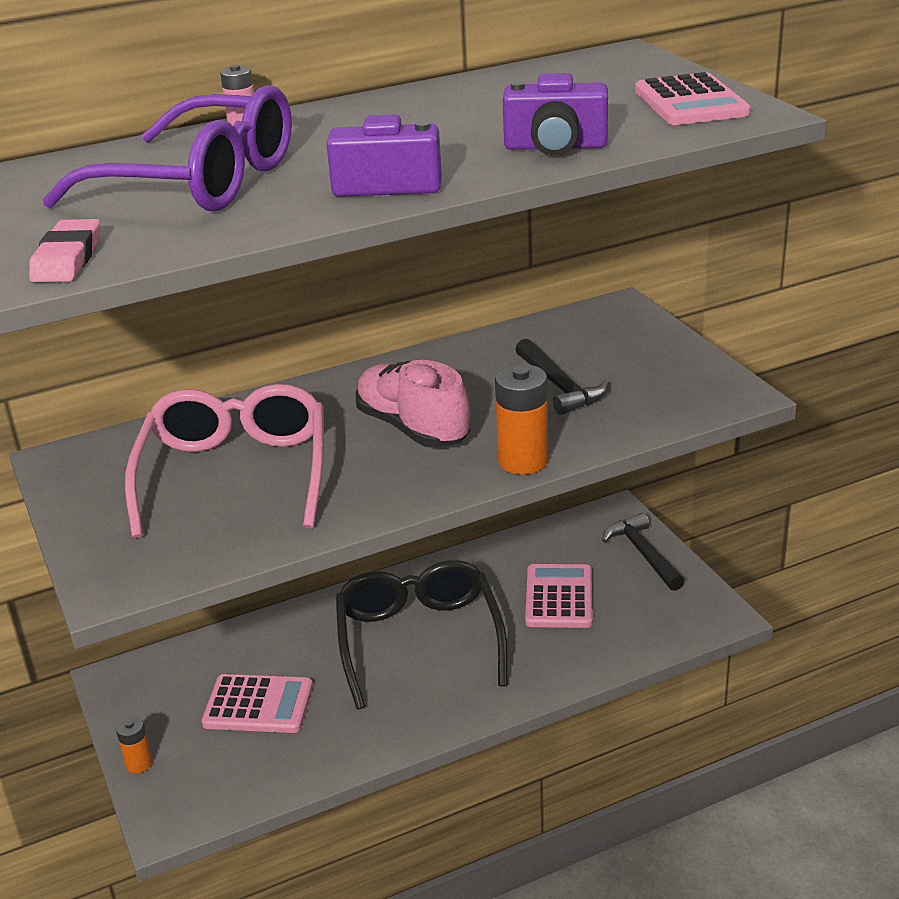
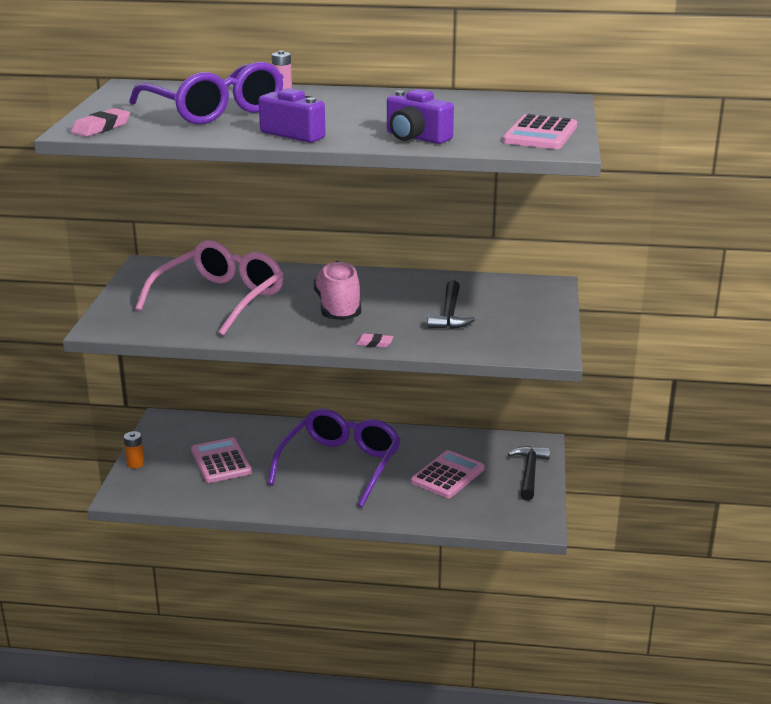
camera: 30 degrees right, 5 degrees down
(258, 705) = (221, 461): pink calculator -> pink calculator turned 150 degrees counterclockwise
(419, 640) = (340, 465): black glasses -> purple glasses
(523, 461) = (374, 343): orange battery -> pink eraser

